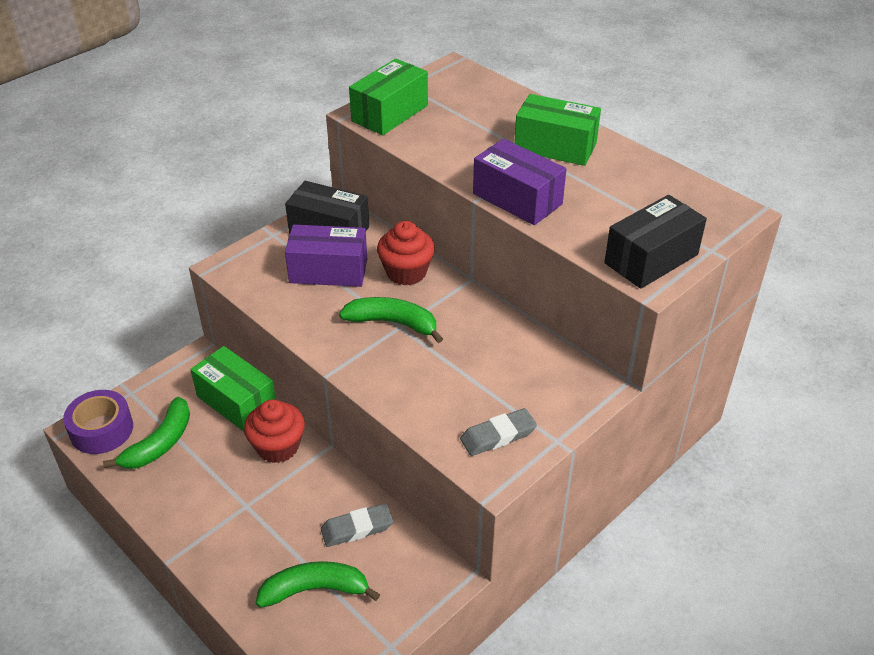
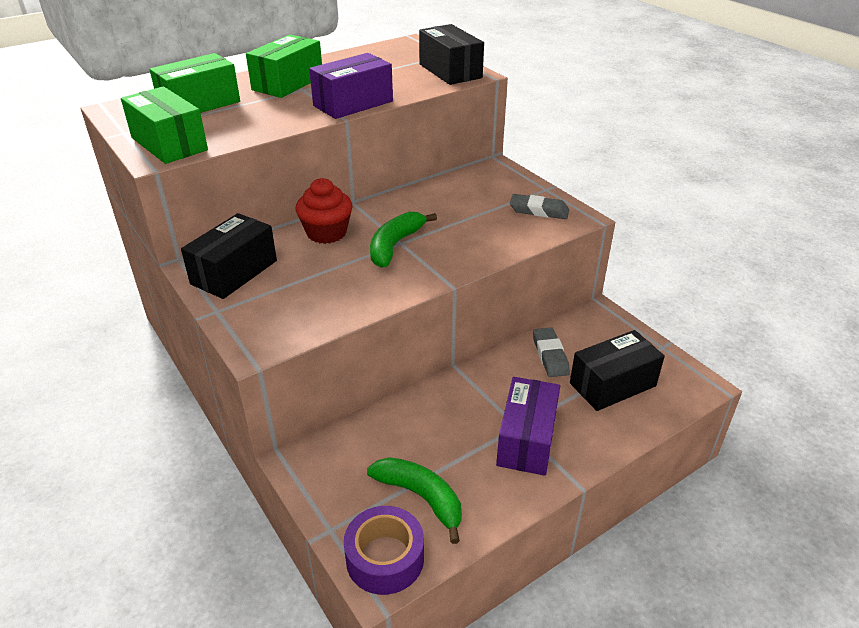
camera: 80 degrees left, 5 degrees down
(237, 402) = (376, 430): green box -> green box (199, 104)
(278, 446) = (447, 400): red cupcake -> none
(315, 589) = (612, 384): green banana -> black box
(328, 271) = (301, 276): purple box -> purple box (526, 440)
(498, 436) = (539, 211): grey eraser -> grey eraser turned 60 degrees counterclockwise

